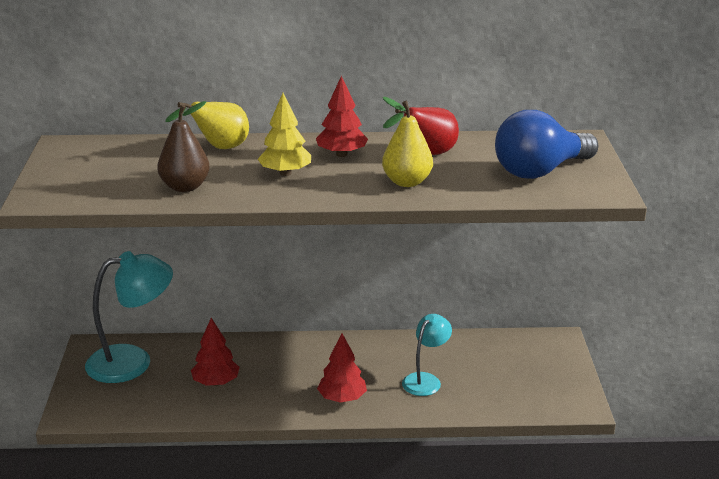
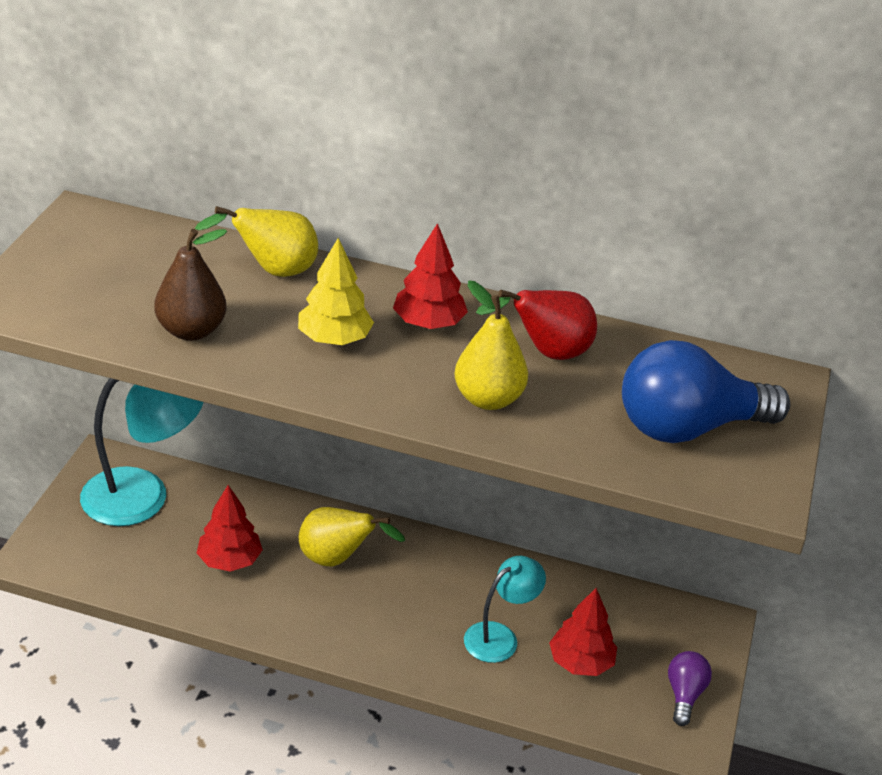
camera: 15 degrees right, 10 degrees up
(291, 364) = (337, 559): none -> yellow pear
(342, 398) = (376, 633): red tree -> red tree (580, 662)
(562, 381) = (684, 695): none -> purple light bulb

